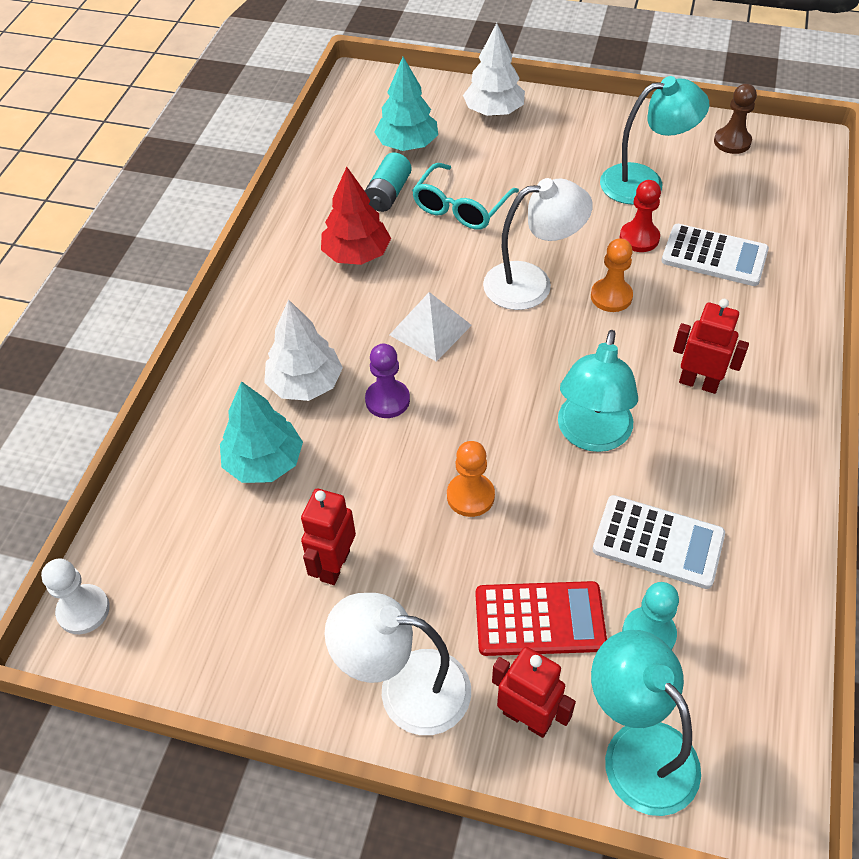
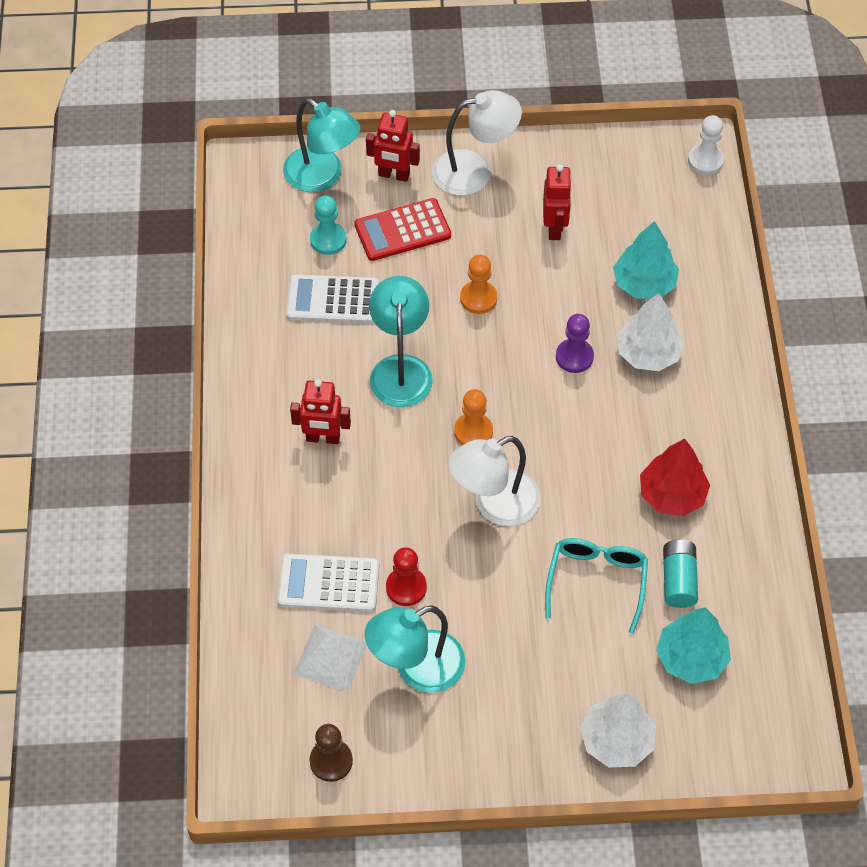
camera: 160 degrees right, 5 degrees up
(430, 330) = (567, 431): white pyramid -> white pyramid (330, 658)
(611, 296) = (417, 508): orange pawn -> orange pawn (473, 431)

